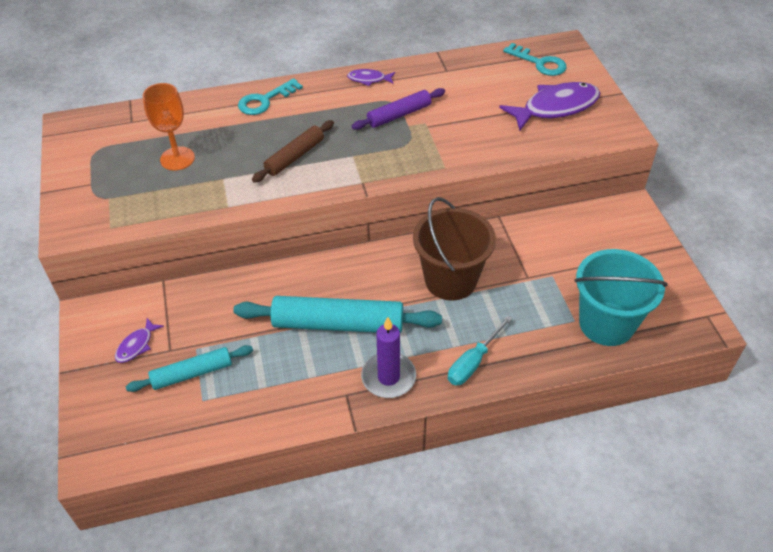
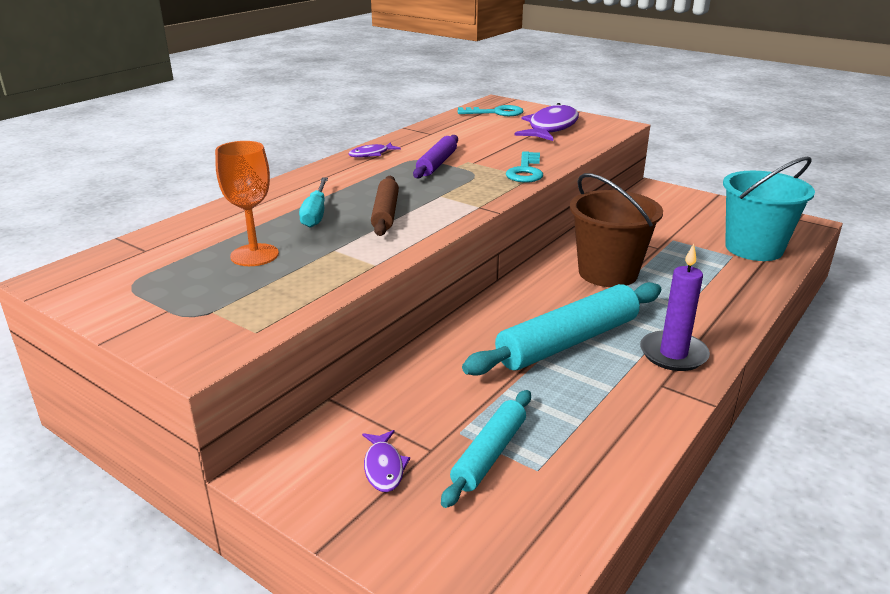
camera: 40 degrees left, 20 degrees down
(265, 100) = (289, 192): turquoise key -> turquoise key (525, 171)
(473, 362) = (715, 311): turquoise screwdriver -> turquoise screwdriver (316, 214)

